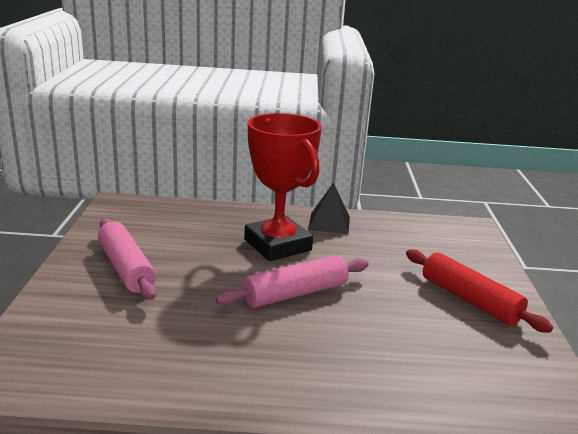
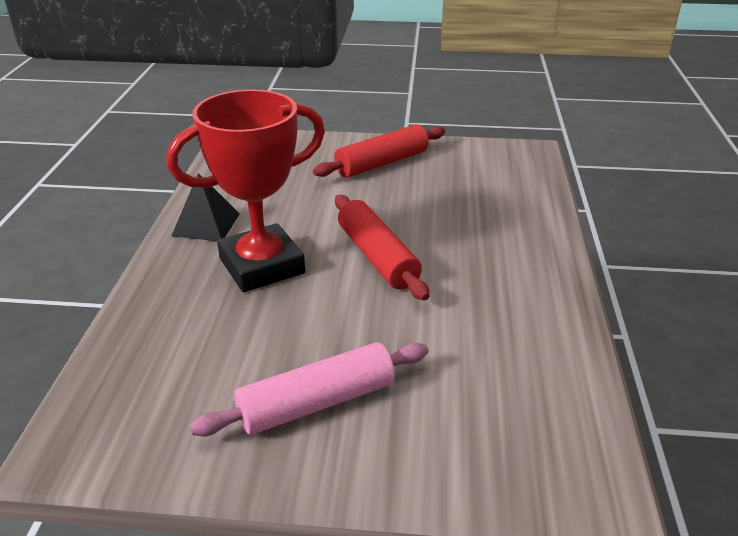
camera: 85 degrees left, 10 degrees up
(295, 293) = (377, 257): pink rolling pin -> red rolling pin

